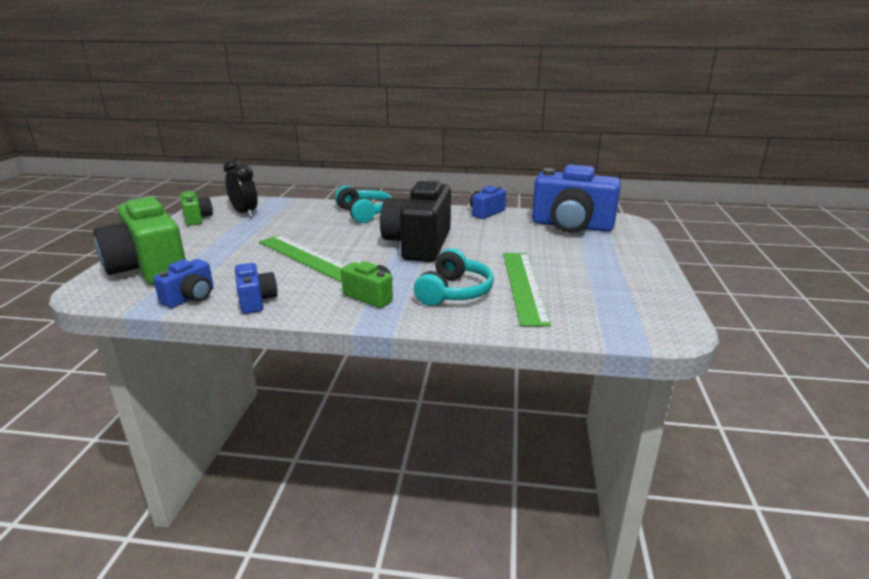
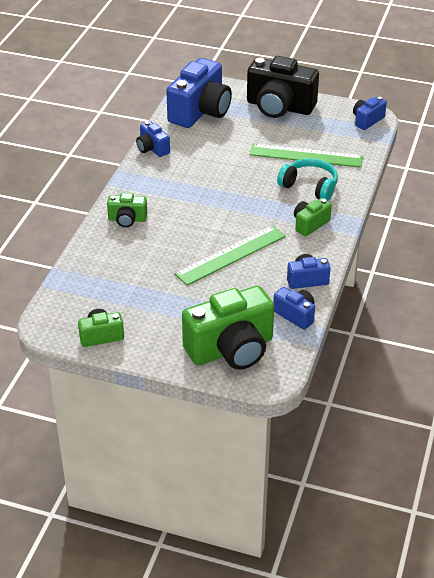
camera: 80 degrees left, 15 degrees up
(245, 213) = (97, 301): black clock -> none
(364, 213) = (127, 219): turquoise headphones -> green camera
(419, 244) = (218, 194): black camera -> black camera (279, 107)
(654, 326) = (367, 120): none -> blue camera

